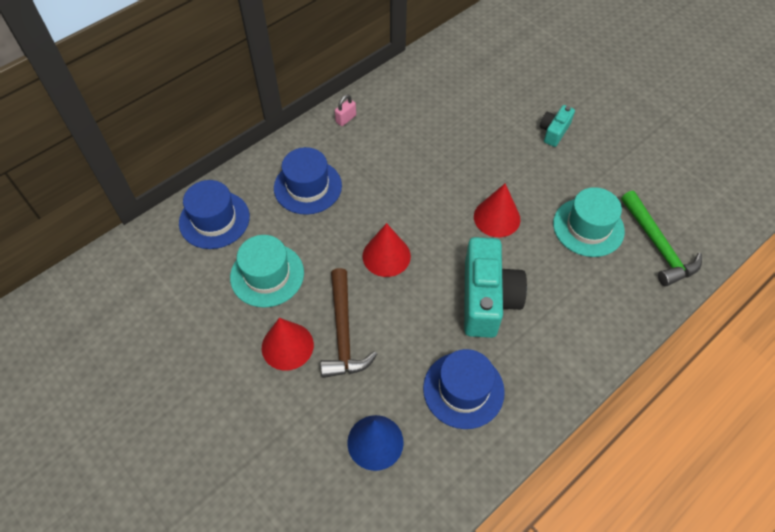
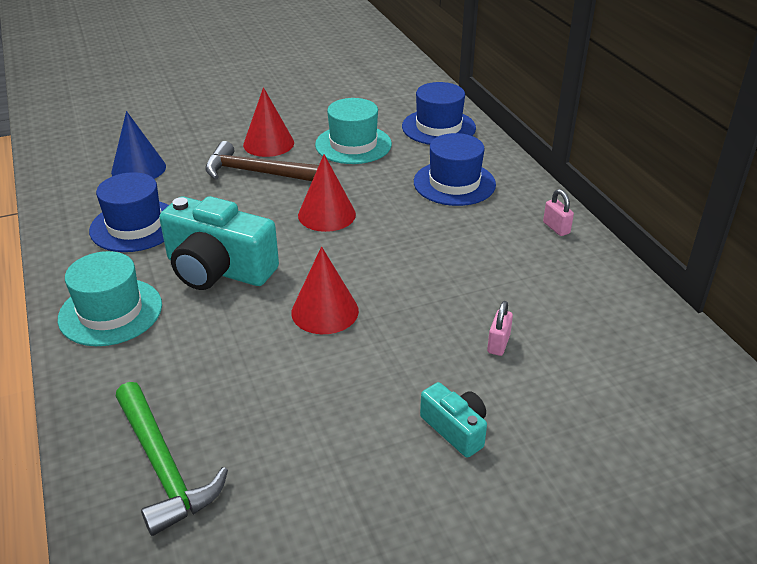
camera: 110 degrees right, 20 degrees down
(479, 127) = (498, 344): none -> pink padlock
(588, 227) = (251, 397): turquoise hat -> turquoise hat (110, 312)
(658, 245) = (164, 466): green hammer -> green hammer turned 120 degrees counterclockwise

